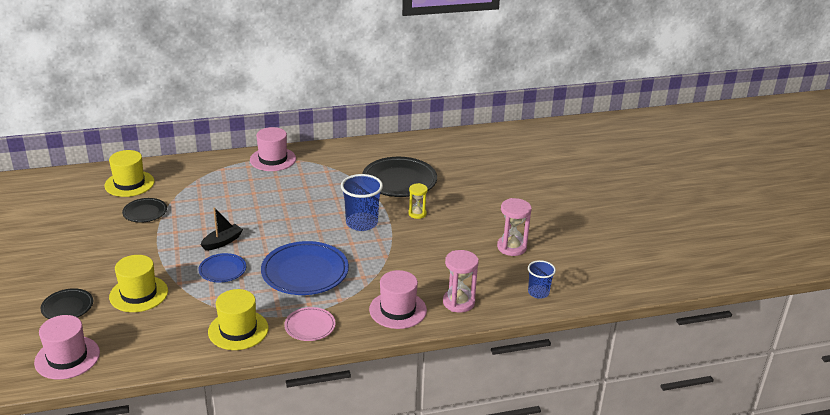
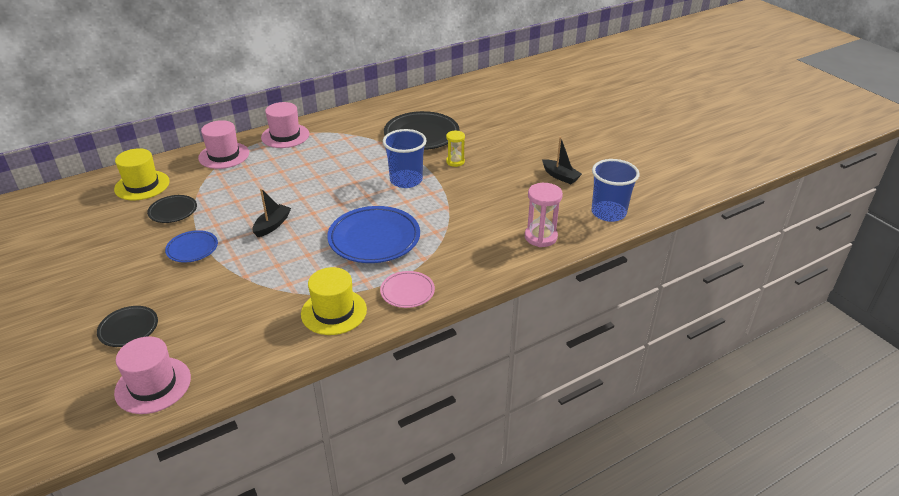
camera: 15 degrees left, 5 degrees up
(138, 294) = (205, 297): yellow hat -> none
(222, 270) = (286, 254): blue plate -> blue plate (192, 249)
(398, 310) = (486, 256): pink hat -> pink hat (224, 155)
(511, 247) = (560, 176): pink hourglass -> black boat
(538, 292) = (608, 213): blue cup -> blue cup, size x1.64

